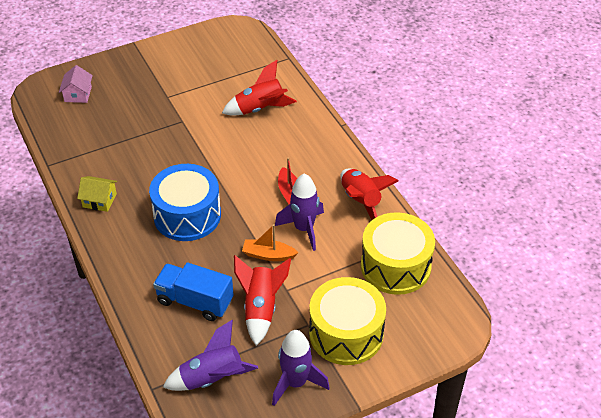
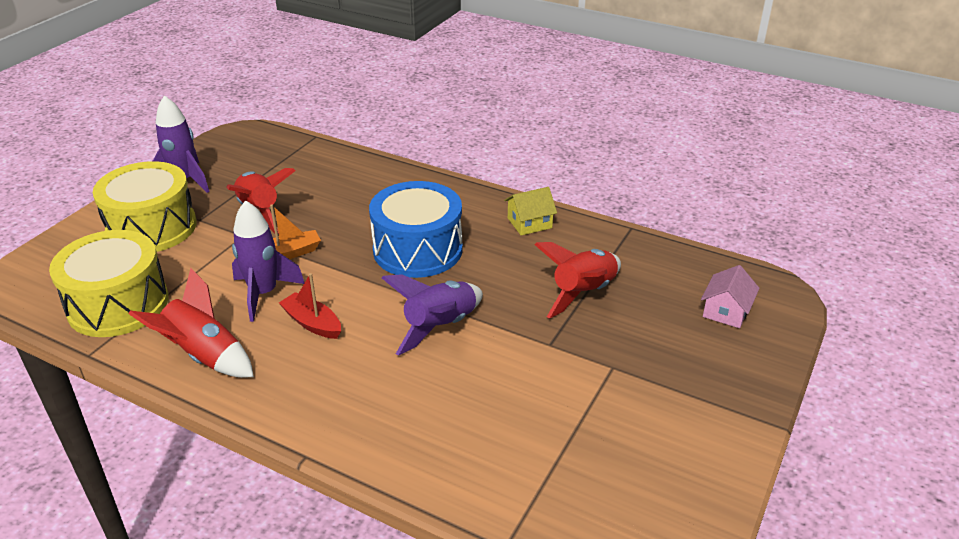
camera: 145 degrees right, 10 degrees down
(78, 94) = (726, 311): pink house -> pink house turned 60 degrees clockwise
(195, 301) = (333, 193): blue truck -> none
(212, 378) = (267, 157): purple rocket -> purple rocket (440, 327)
(260, 109) = (458, 417): red rocket -> red rocket (583, 293)

